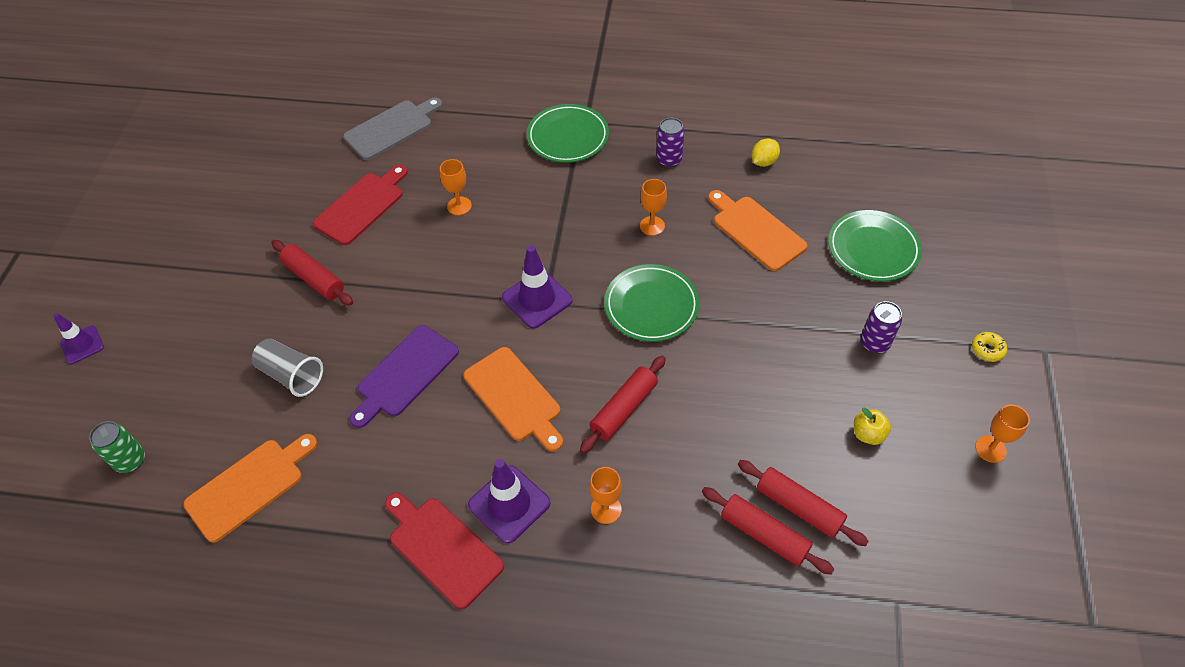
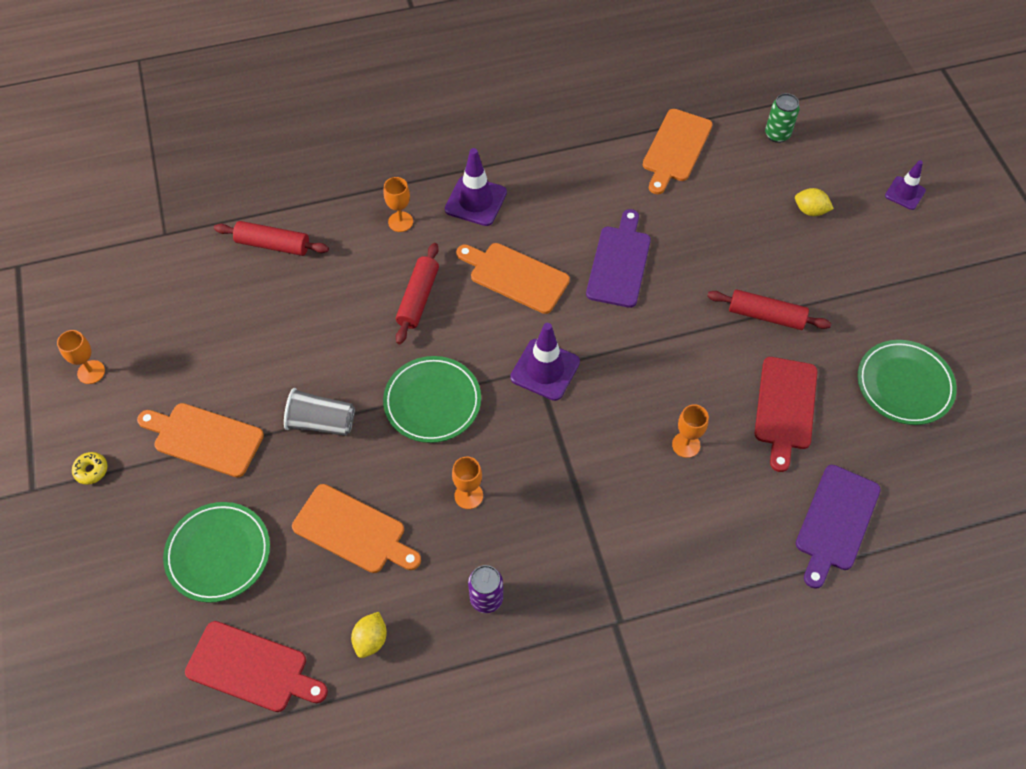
camera: 155 degrees right, 5 degrees up
(184, 360) = (810, 211): none -> yellow lemon
(291, 375) = (712, 230): grey cup -> grey cup (321, 422)
(391, 128) = (835, 522): grey cutting board -> purple cutting board
(442, 548) = (508, 159): red cutting board -> red cutting board (252, 668)
(568, 137) = (623, 589): green plate -> green plate (904, 385)
(798, 507) = (250, 272): red rolling pin -> none
(868, 434) = (200, 348): yellow apple -> none
(874, 343) = (204, 438): purple can -> orange cutting board

